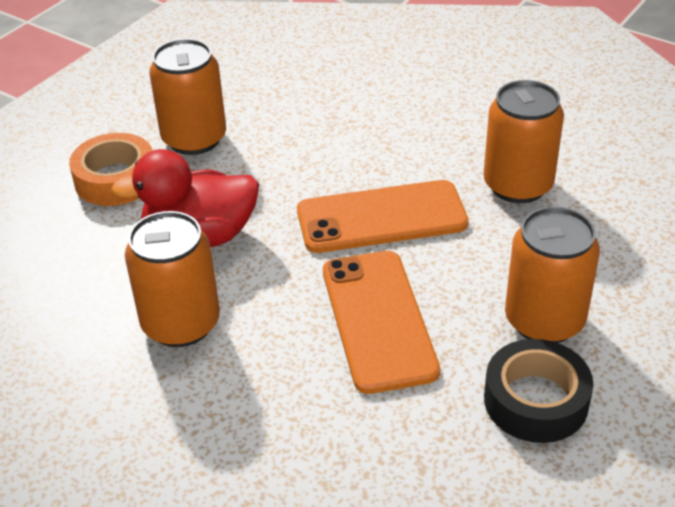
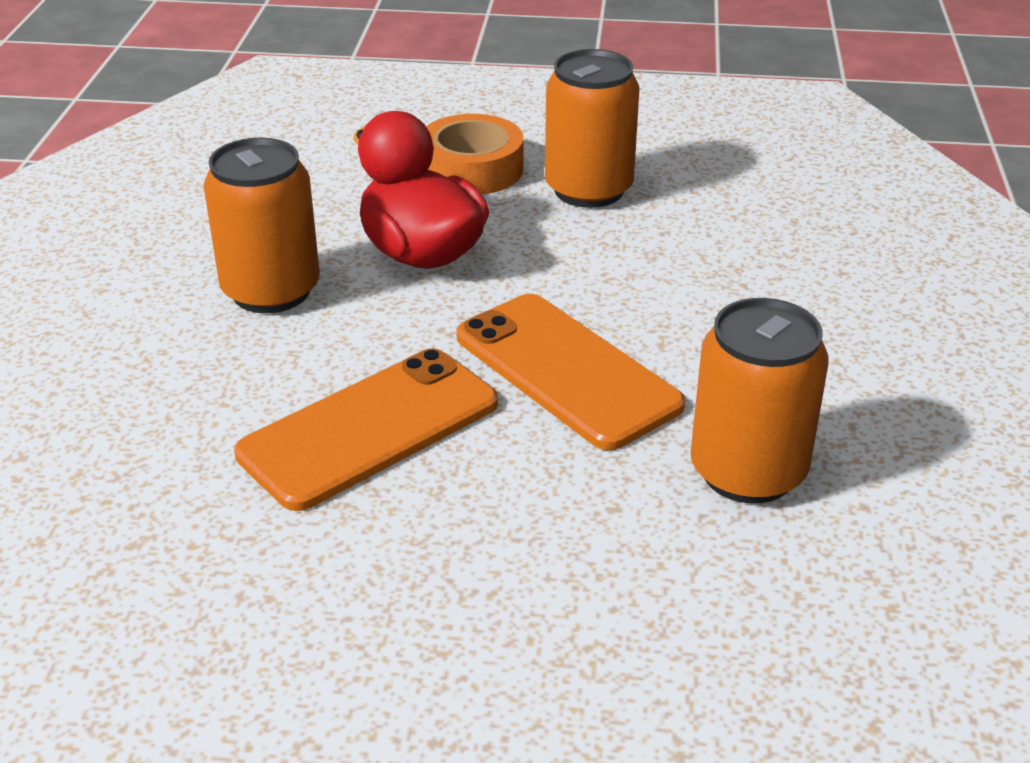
camera: 60 degrees right, 5 degrees down
(535, 401) = (302, 615): black tape -> none
(544, 320) = (469, 580): orange can -> none

